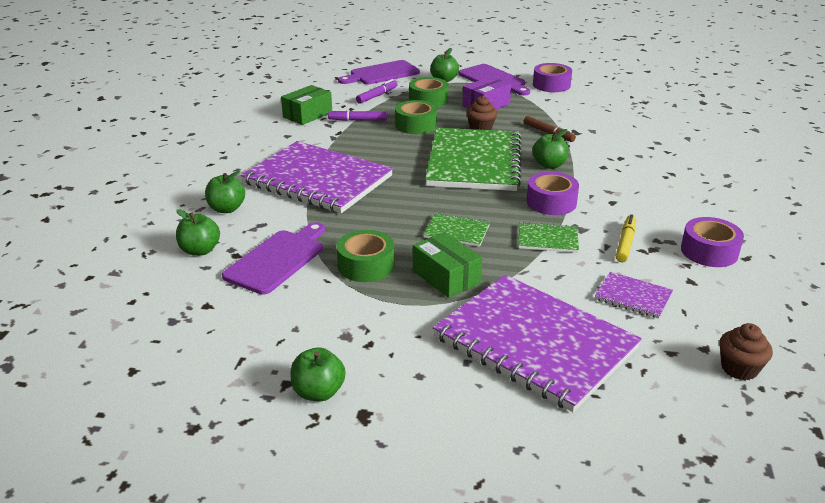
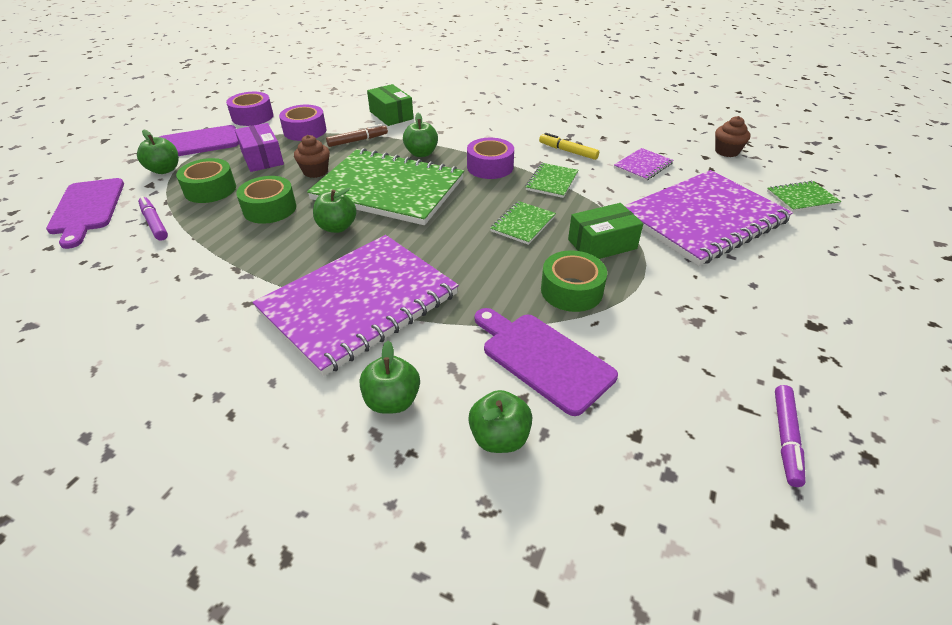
camera: 75 degrees left, 10 degrees up
(307, 115) = (150, 290): green box -> green box (391, 115)
(318, 392) = (789, 351): green apple -> green apple (337, 227)
(358, 120) = (213, 248): purple marker -> purple marker (785, 438)
(649, 435) = (801, 198): none -> green notebook
(709, 251) = (588, 125): purple tape -> purple tape (305, 131)

